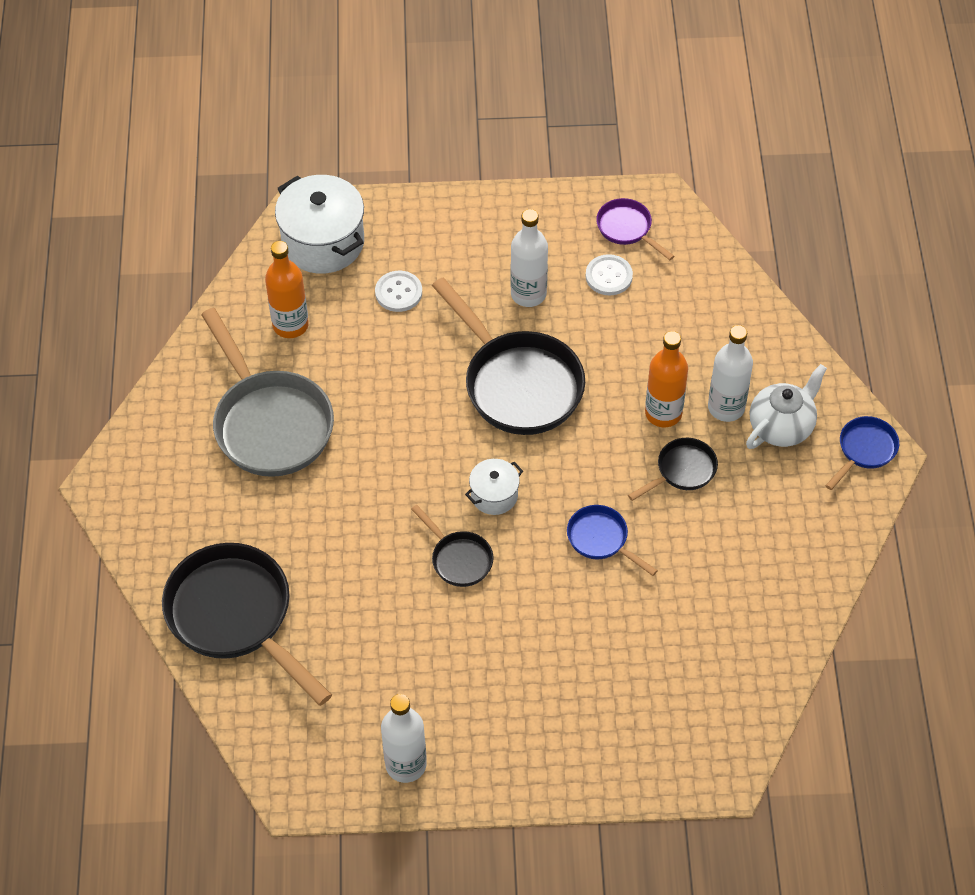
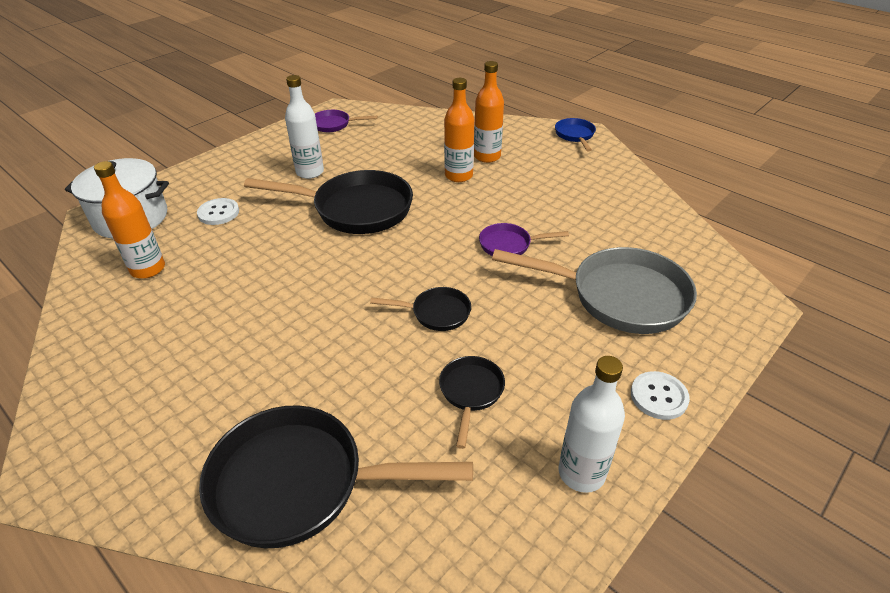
camera: 45 degrees left, 15 degrees down
(270, 423) = (189, 331): grey pan -> grey pan (619, 296)
(494, 495) = (413, 266): white pot -> none
(601, 539) = (509, 245): blue pan -> purple pan
(609, 276) = (349, 144): white button -> white button (658, 396)
(682, 471) = (505, 191): black pan -> black pan (470, 393)
(726, 407) = (487, 156): white bottle -> orange bottle
(781, 427) = (525, 148): white teapot -> none

